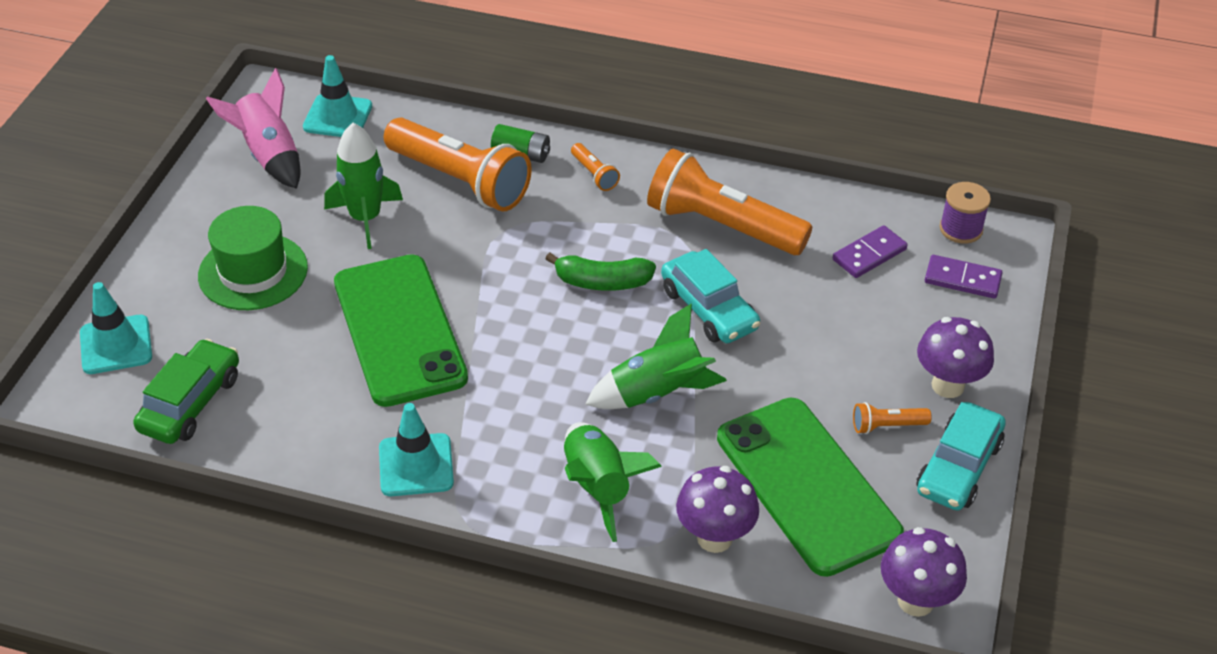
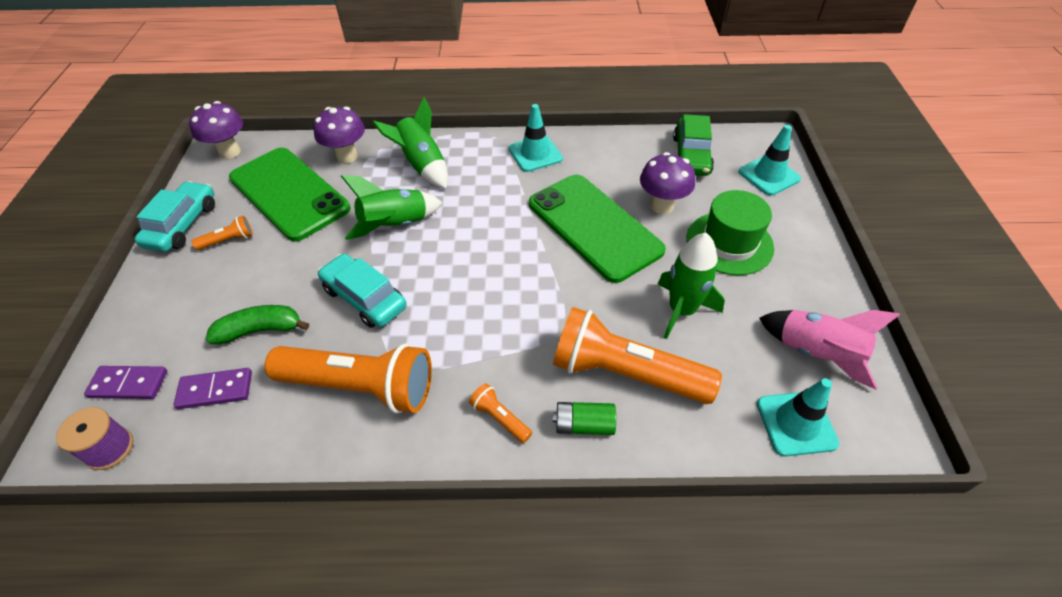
camera: 165 degrees right, 5 degrees up
(602, 282) = (458, 300): green banana -> green banana (260, 330)
(869, 254) = (215, 390): purple domino -> purple domino turned 45 degrees clockwise
(947, 385) = (173, 280): purple mushroom -> purple mushroom (662, 206)

